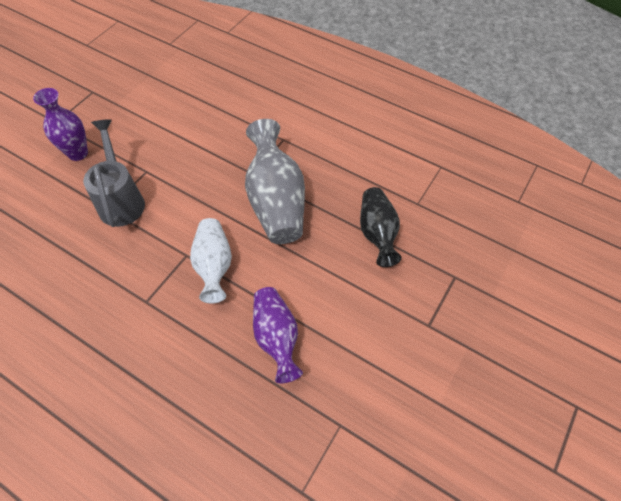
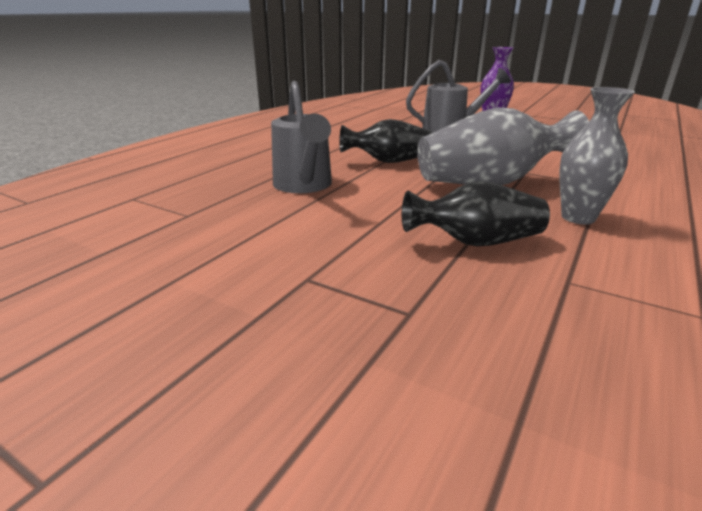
camera: 90 degrees right, 30 degrees down
(214, 266) = (389, 161): white vase -> black vase
(276, 337) = (304, 186): purple vase -> grey watering can
(340, 172) = (578, 217): none -> grey vase

